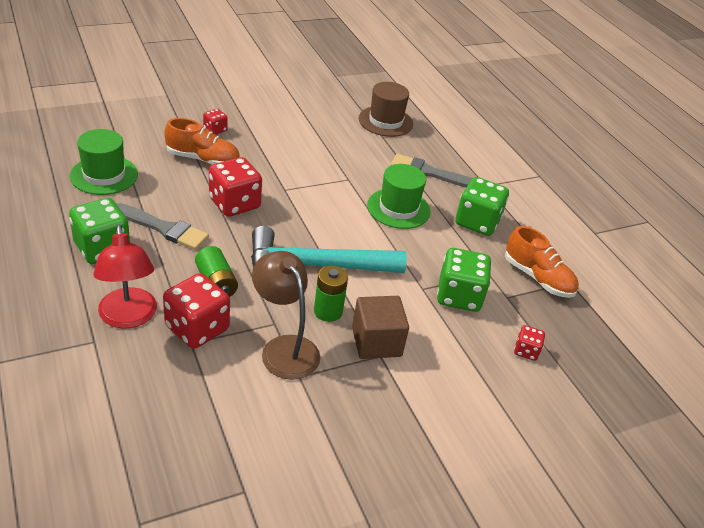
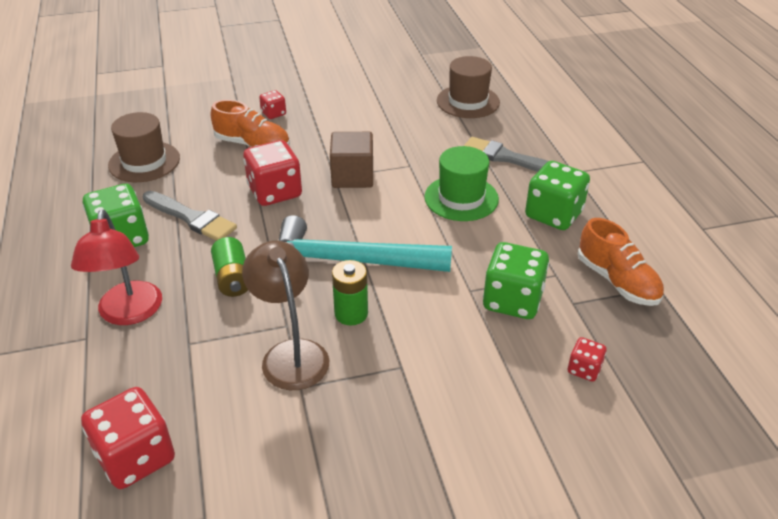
camera: 15 degrees right, 0 degrees up
(104, 175) = (144, 162): green hat -> brown hat
(197, 328) = (199, 328): red dice -> red dice (136, 457)
(376, 342) = (400, 351): brown cube -> brown cube (352, 176)

